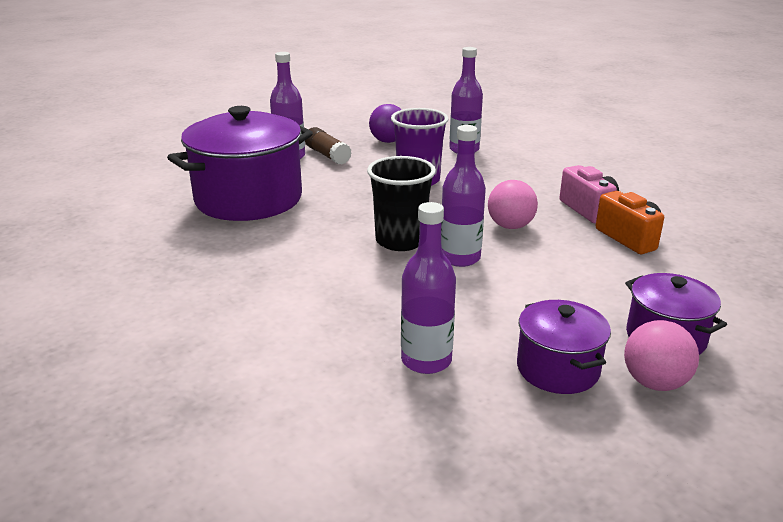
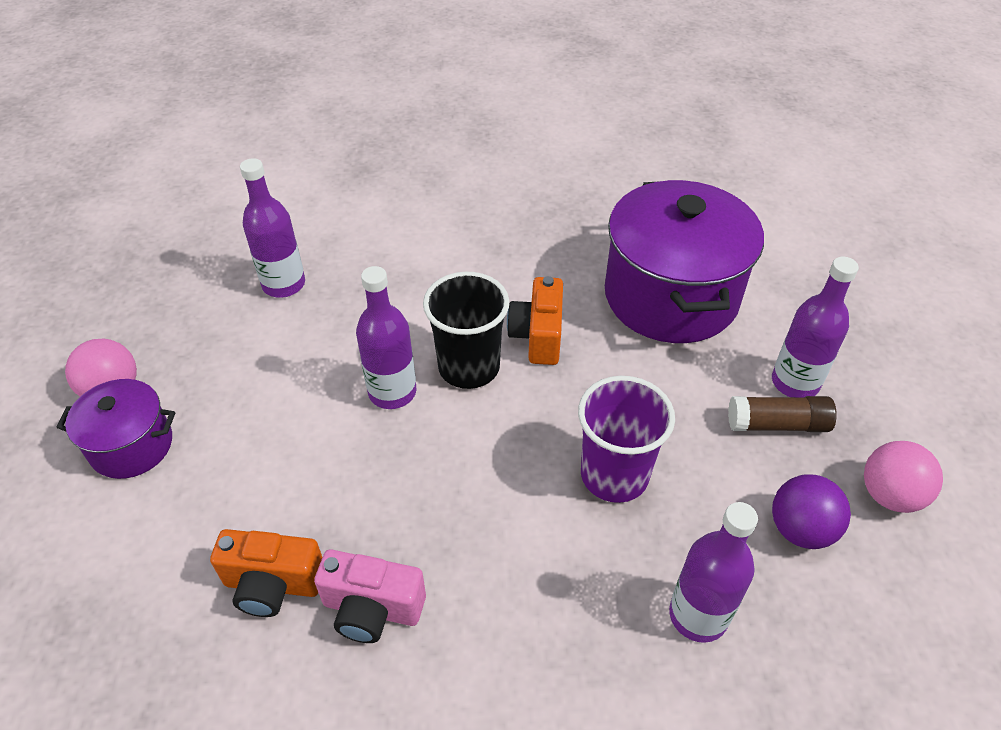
camera: 125 degrees right, 20 degrees up
(341, 228) = (538, 336): none -> orange camera
(510, 226) = (412, 483): pink ball -> pink ball (889, 495)
(557, 369) = (191, 347): purple pot -> none

